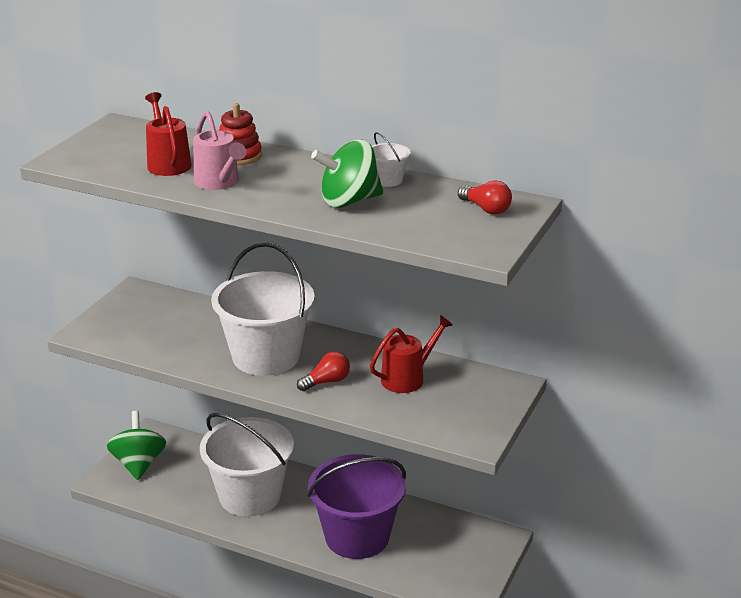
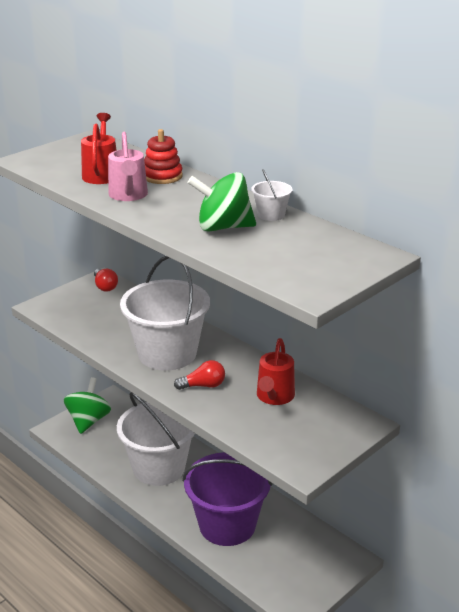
camera: 20 degrees right, 0 degrees up
(408, 378) = (274, 397): red watering can -> red watering can turned 120 degrees clockwise
(486, 209) = (340, 254): red light bulb -> red light bulb (105, 286)

